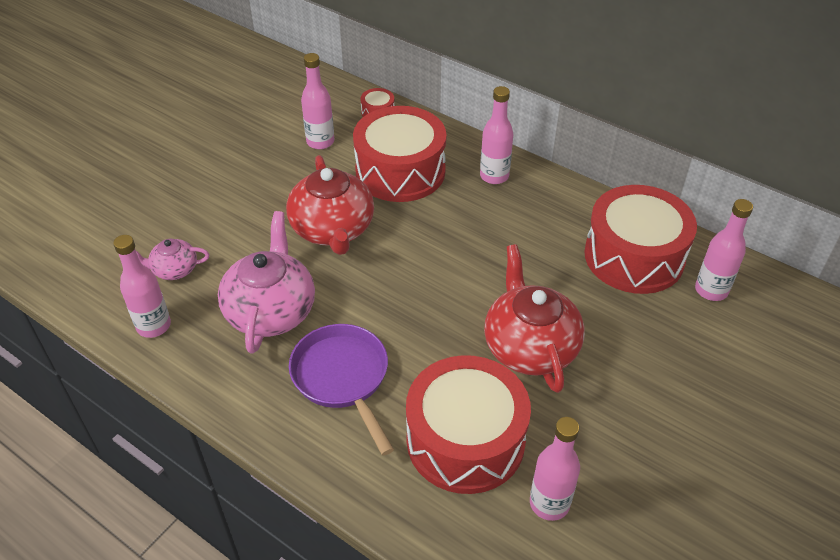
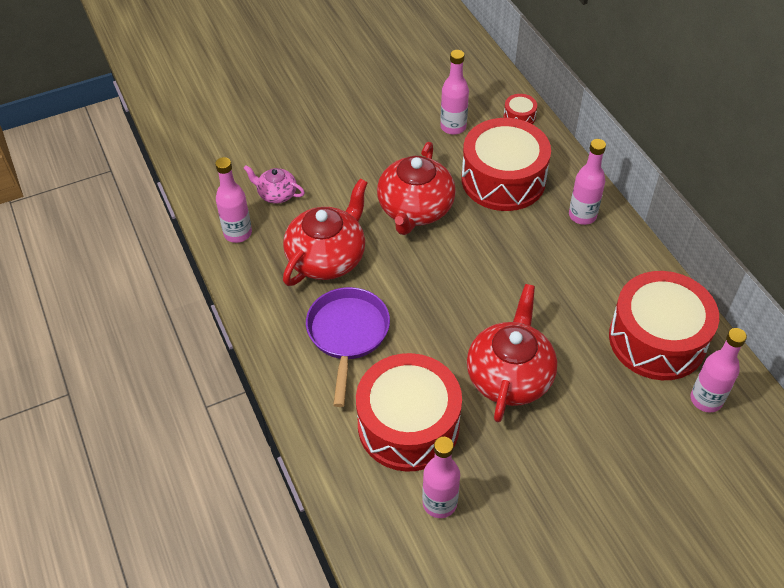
camera: 30 degrees right, 5 degrees up
(271, 311) = (327, 258): pink teapot -> red teapot

